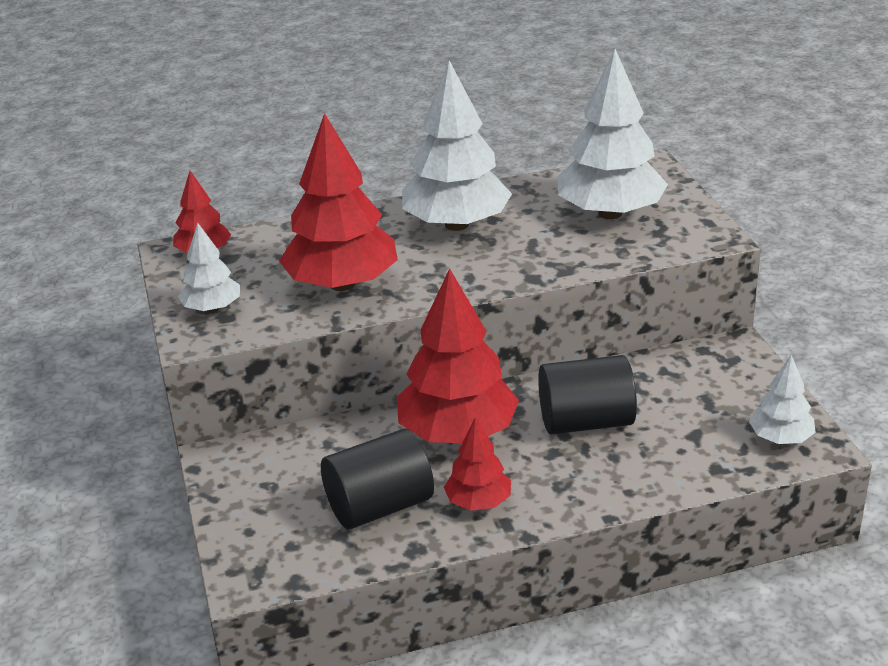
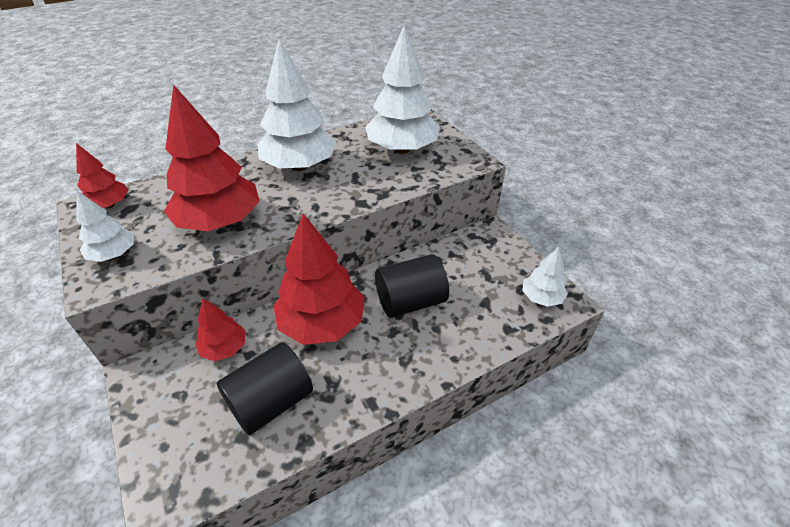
camera: 15 degrees left, 10 degrees up
(478, 502) = (347, 385): red tree -> red tree (224, 348)

